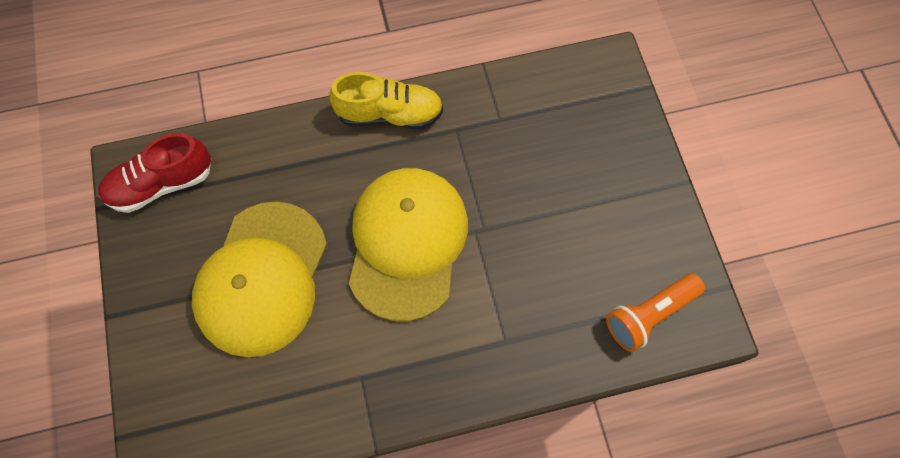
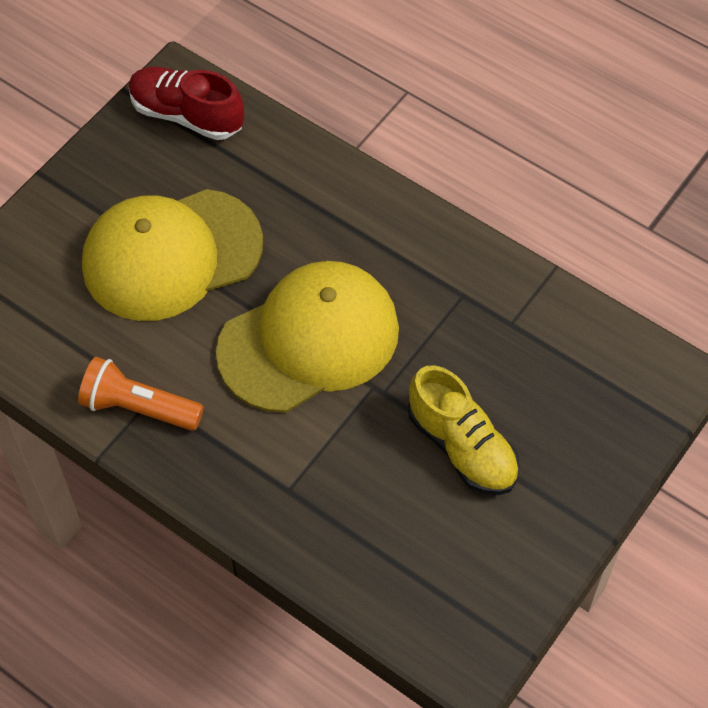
camera: 50 degrees right, 10 degrees down
(390, 114) = (423, 231): yellow shoe -> yellow shoe (462, 447)
(649, 314) = (430, 598): orange flashlight -> orange flashlight (139, 407)

